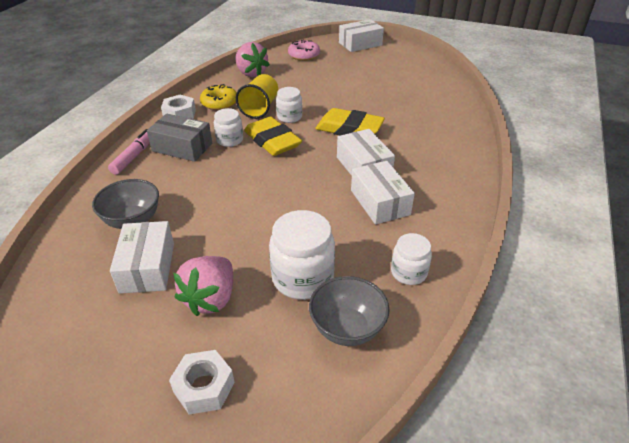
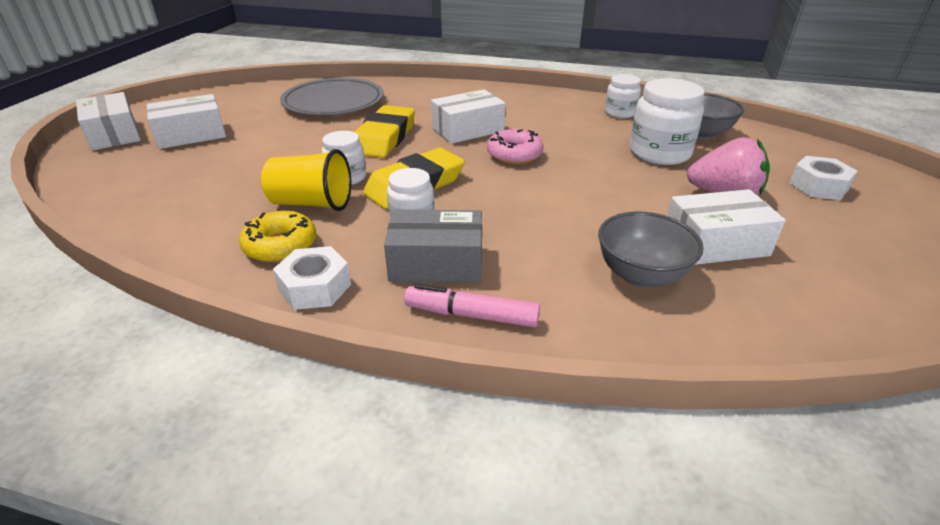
camera: 95 degrees left, 5 degrees down
(182, 147) = (436, 263): grey box -> grey box turned 75 degrees clockwise
(251, 73) = (166, 225): pink strawberry -> none
(304, 55) = (122, 178): pink donut -> pink donut (514, 155)
(380, 202) = (529, 122): white box -> white box (191, 135)
(421, 105) = (333, 102): none -> grey plate

